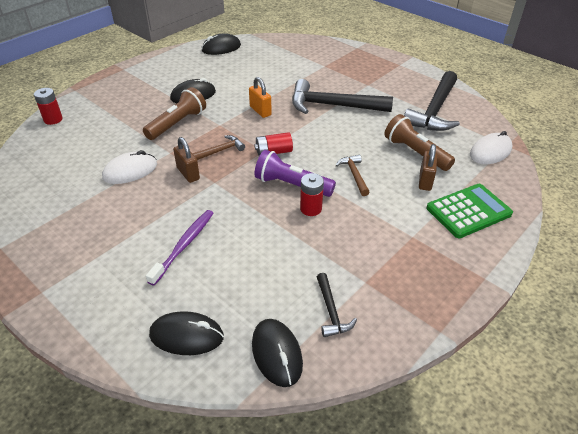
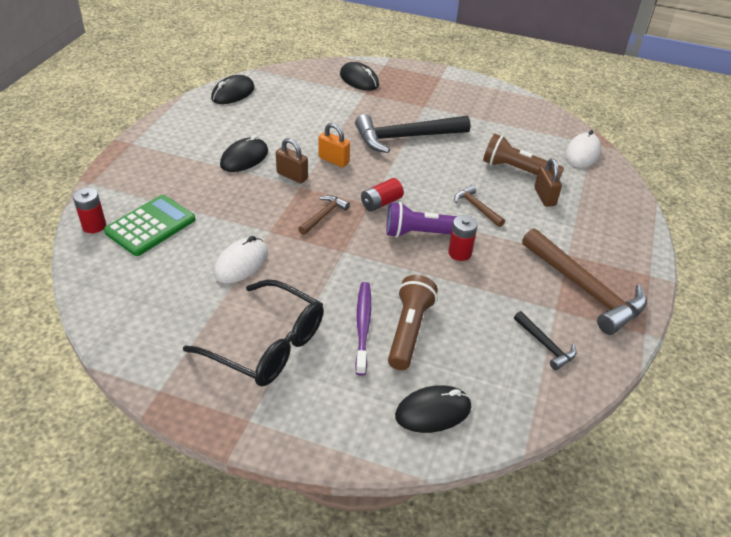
camera: 25 degrees left, 0 degrees up
(100, 238) = (267, 345): none -> black glasses
(177, 124) = (252, 196): brown flashlight -> brown flashlight (409, 331)
(188, 173) = (308, 249): brown padlock -> brown padlock (292, 176)
(277, 354) = (525, 399): black mouse -> black mouse (359, 80)
(407, 272) = (585, 289): none -> brown hammer
(434, 111) = (507, 121): black hammer -> none
(468, 211) = (599, 217): green calculator -> green calculator (150, 226)

